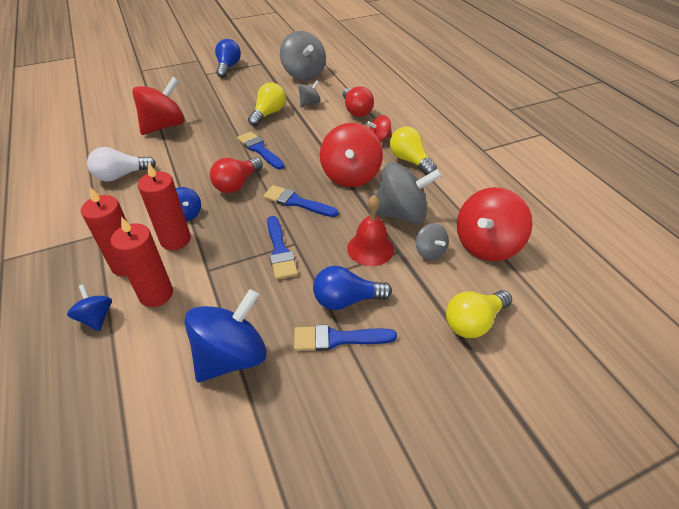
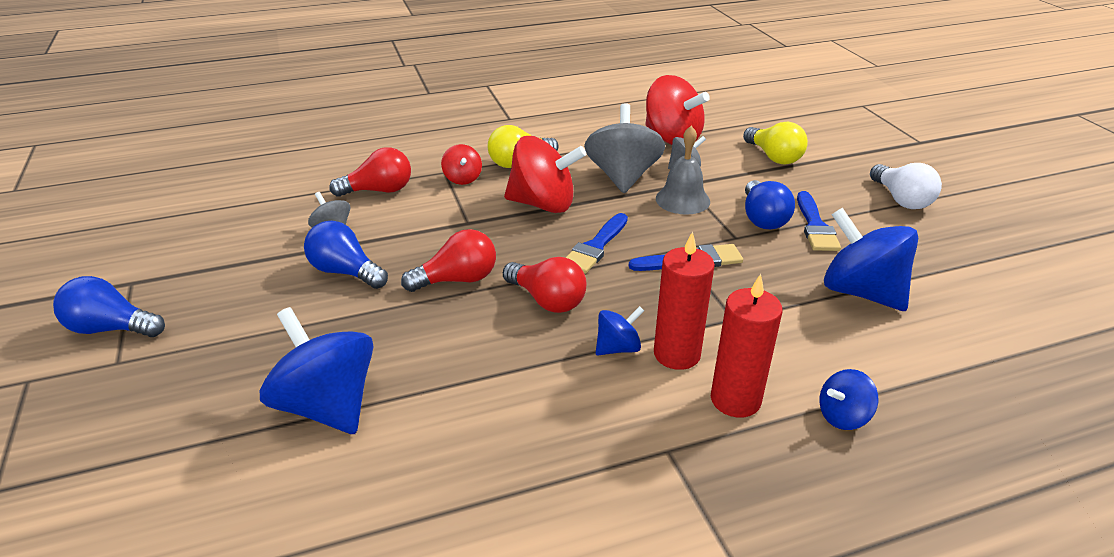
camera: 85 degrees left, 10 degrees down
(121, 175) = (495, 448): white light bulb -> white light bulb (901, 199)
(156, 294) = (786, 362): red candle -> none
(164, 126) = (327, 406): red spinning top -> blue spinning top
(260, 150) = (457, 280): blue brush -> red light bulb
(268, 114) = (345, 272): yellow light bulb -> blue light bulb
(304, 74) = (222, 234): grey spinning top -> none
(370, 248) = (682, 200): red bell -> grey bell

